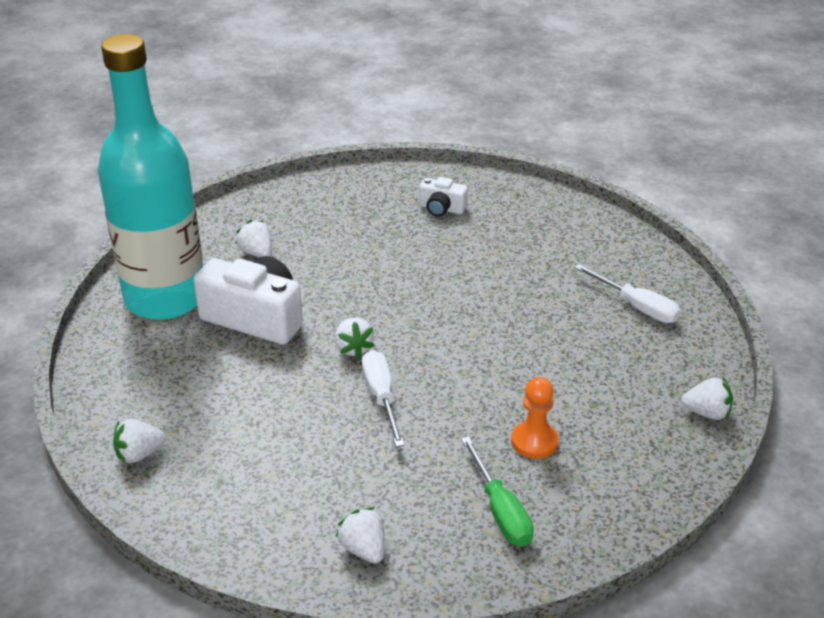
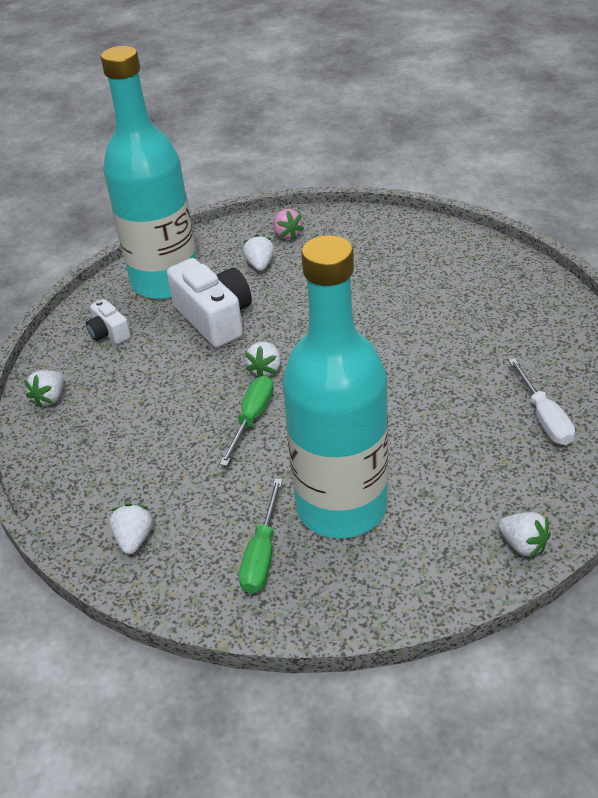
camera: 35 degrees right, 5 degrees up
(139, 454) = (50, 398): white strawberry -> white strawberry turned 75 degrees counterclockwise
(259, 217) = (287, 234): none -> pink strawberry
(381, 397) = (252, 418): white screwdriver -> green screwdriver
(441, 209) = (441, 269): white camera -> white camera (109, 333)
(534, 441) = (341, 506): orange pawn -> turquoise bottle

